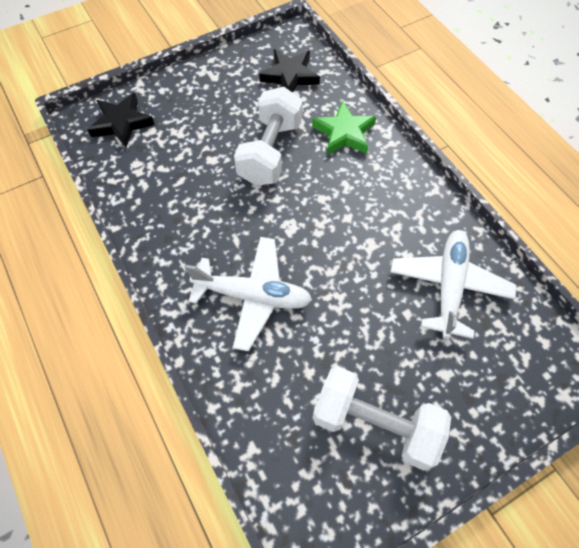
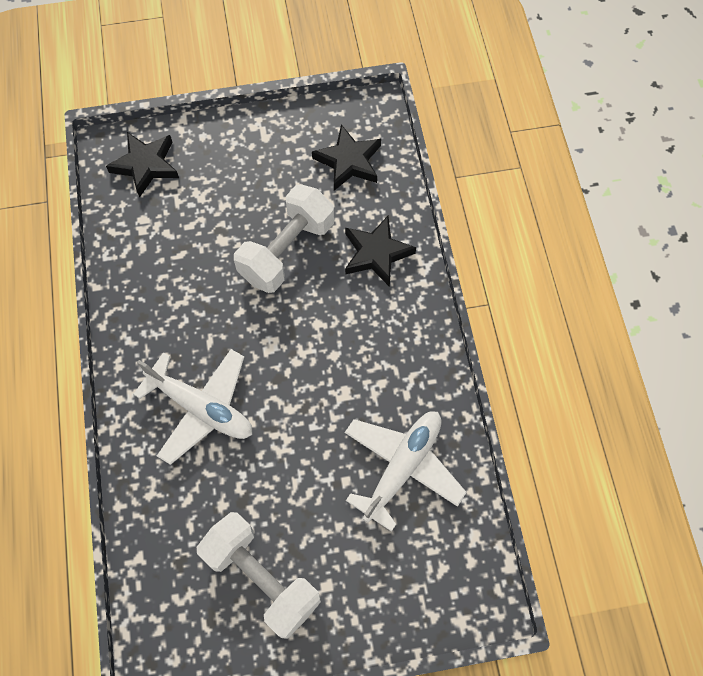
camera: 20 degrees right, 5 degrees up
(344, 133) = (376, 253): green star -> black star

